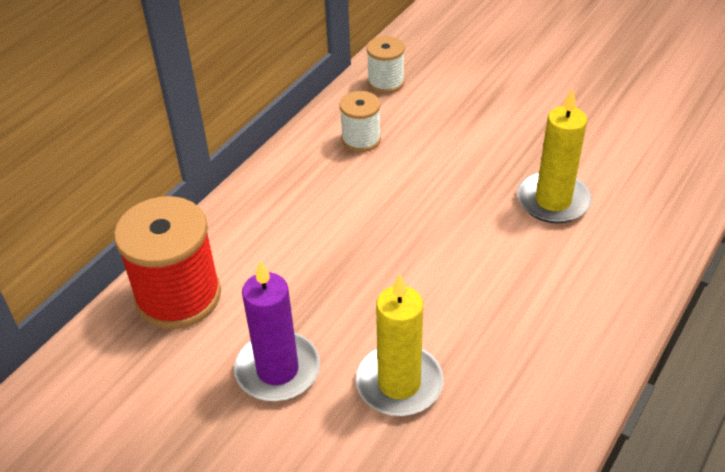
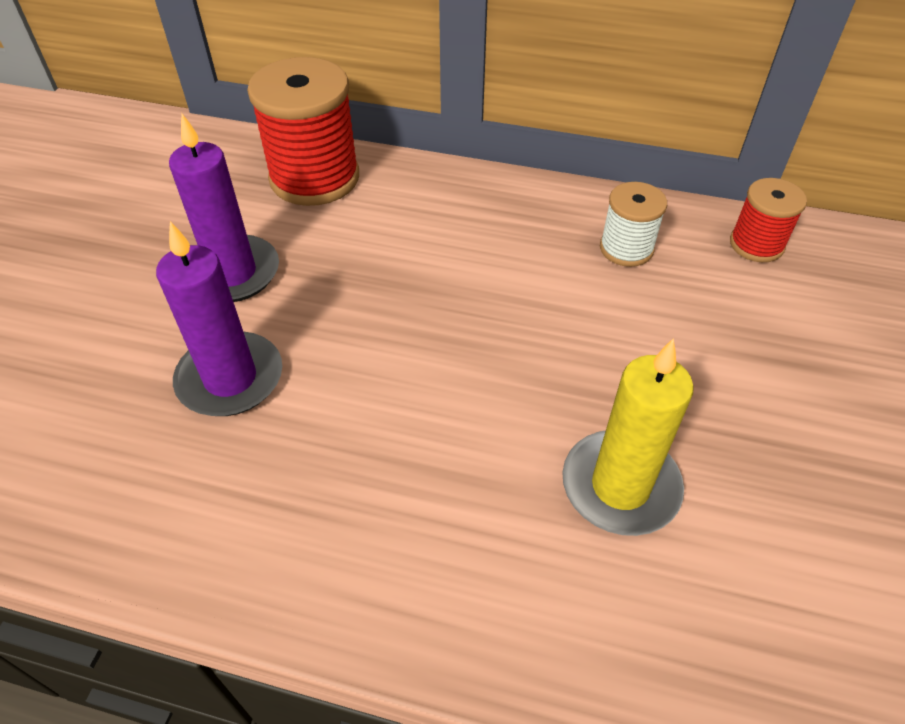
camera: 70 degrees right, 5 degrees up
(386, 82) = (756, 244): white spool -> red spool
(399, 383) = (230, 378): yellow candle -> purple candle

